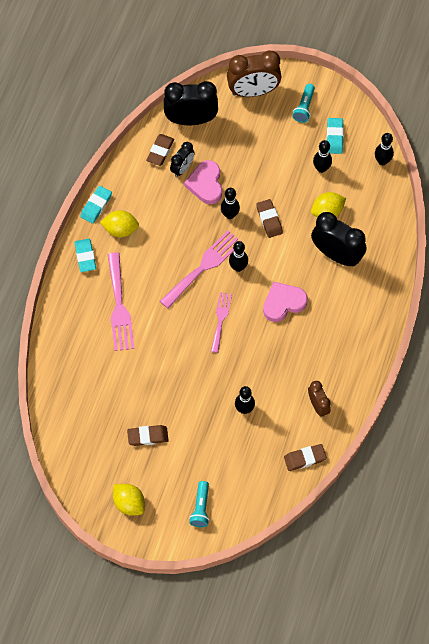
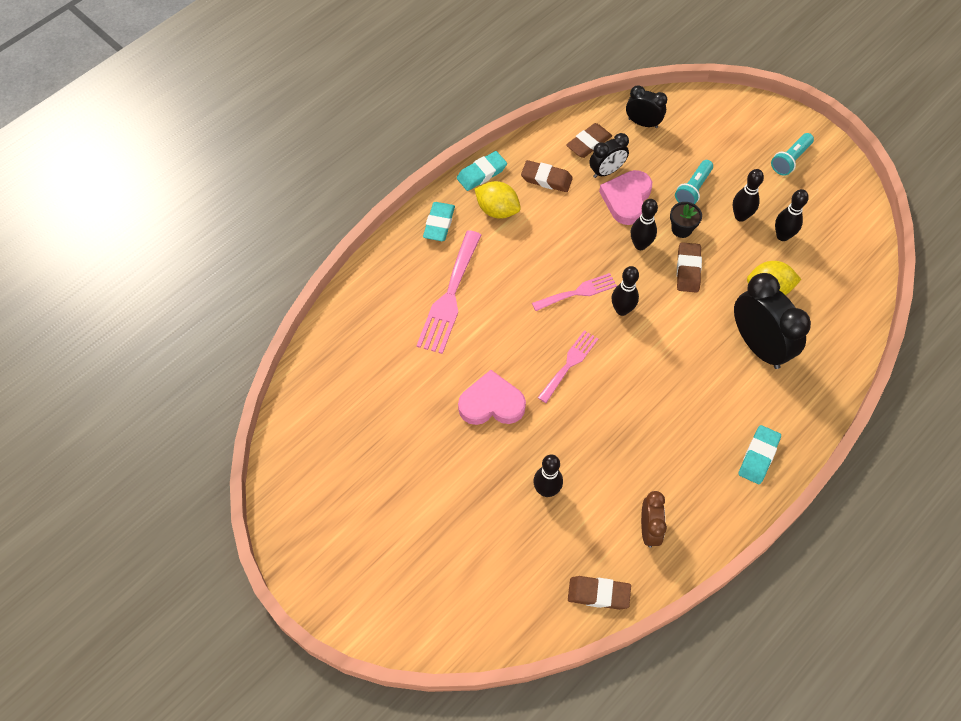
camera: 25 degrees right, 5 degrees down
(129, 503) = (334, 547): yellow lemon -> none
(148, 436) = (403, 470): brown eraser -> brown eraser (546, 179)
(191, 119) = (643, 123): black clock -> black clock, size x0.56
(200, 508) = (424, 597): turquoise flashlight -> turquoise flashlight (693, 189)
(203, 267) = (578, 292): pink fork -> pink fork, size x0.62
(252, 191) = (681, 229): none -> black flower pot
(253, 91) = (733, 120): brown clock -> none
(283, 303) = (661, 377): pink heart -> pink heart (491, 403)
(334, 137) = (815, 207): turquoise eraser -> turquoise eraser (758, 456)
(382, 161) = (867, 257): black bowling pin -> black bowling pin (740, 216)

